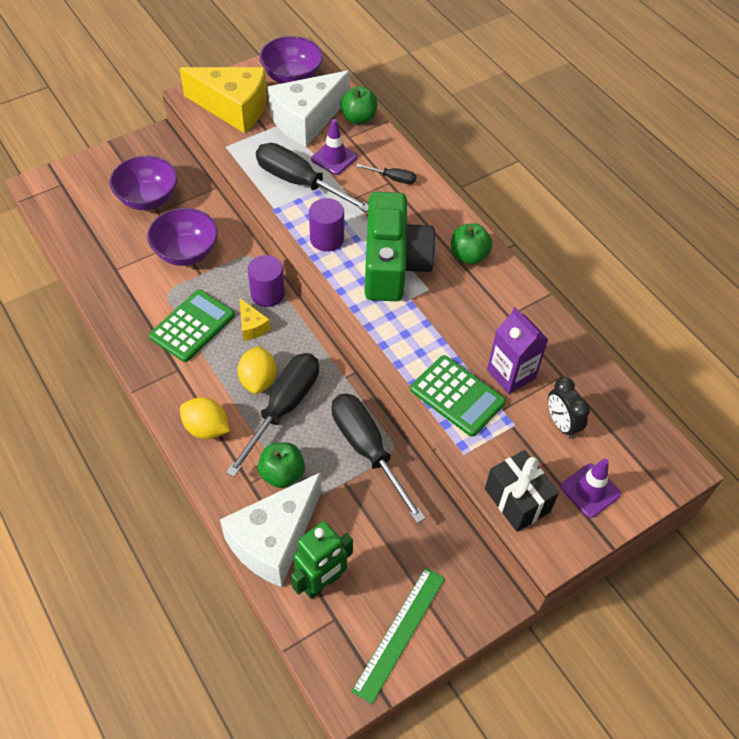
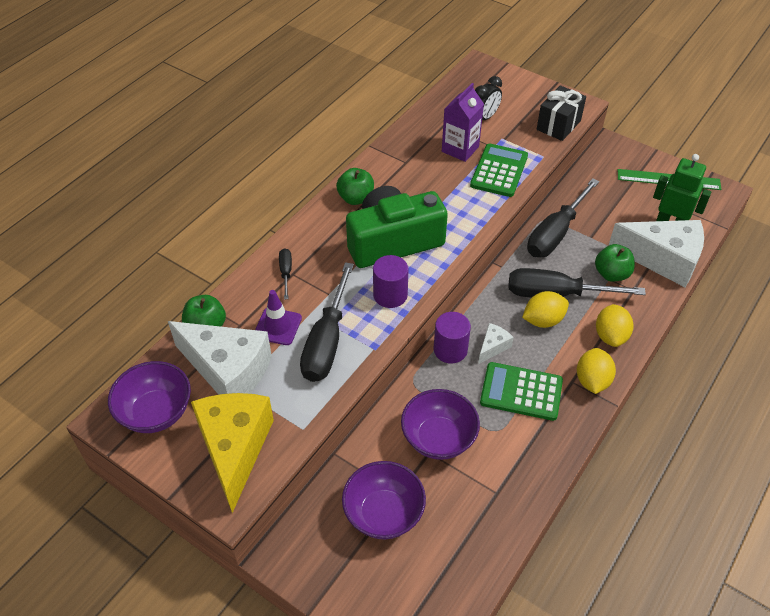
camera: 110 degrees left, 5 degrees down
(168, 385) = (592, 381): none -> yellow lemon
(252, 326) = (493, 347): yellow cheese -> white cheese
(590, 490) = (526, 97): purple traffic cone -> none

